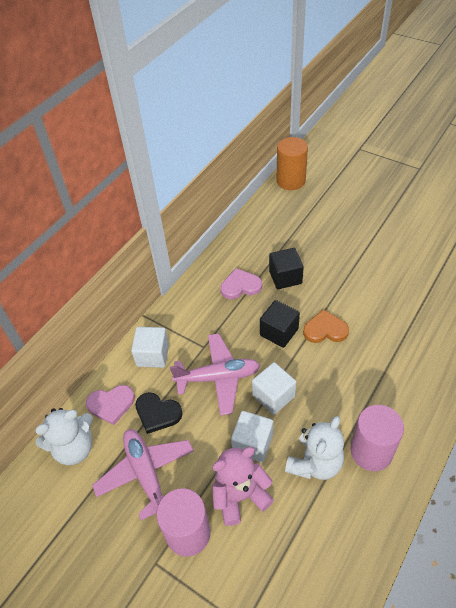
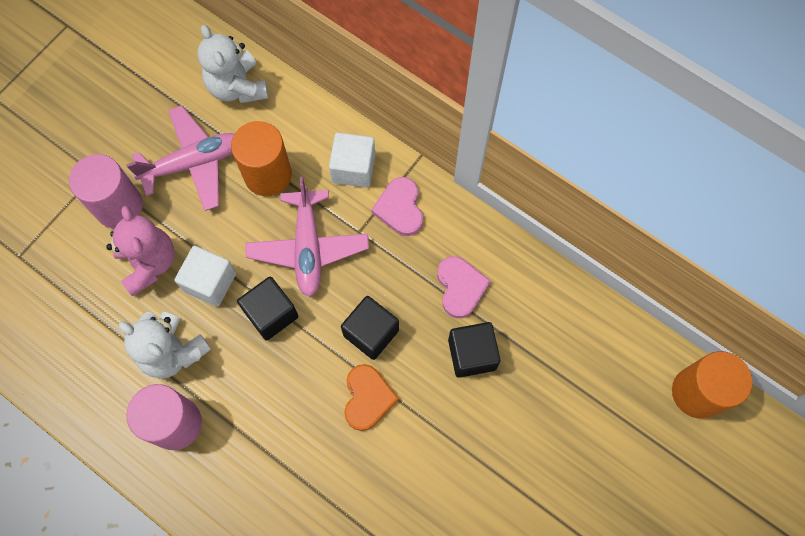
camera: 90 degrees right, 20 degrees up
(111, 404) = (288, 123): pink heart -> pink heart (400, 208)
(157, 413) = (268, 175): black heart -> orange cylinder
(273, 396) = (271, 314): white cube -> black cube

